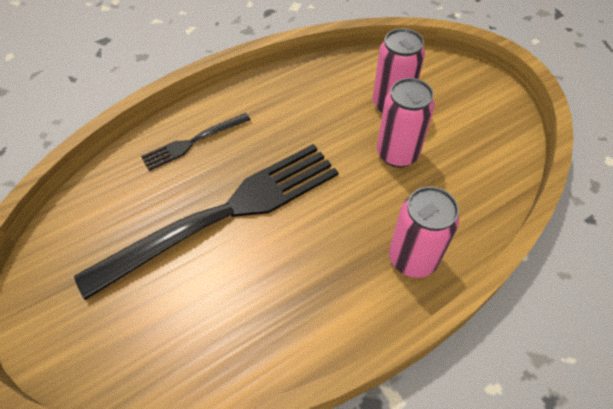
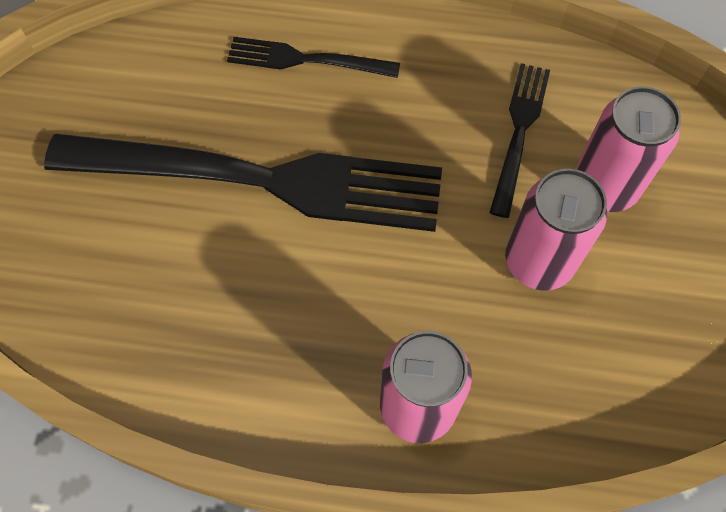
camera: 40 degrees right, 10 degrees up
(331, 106) = (519, 131): none -> black fork

